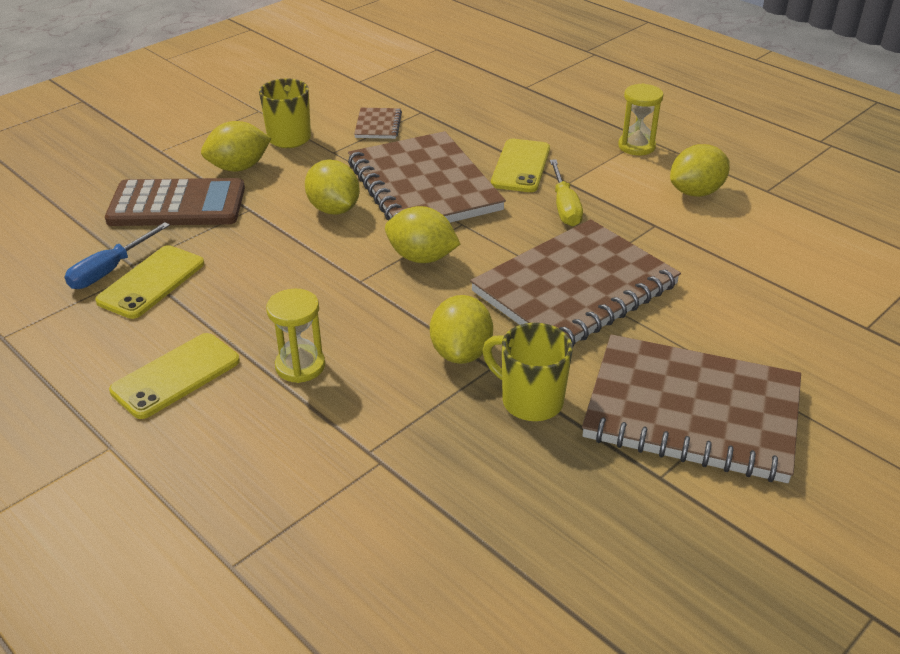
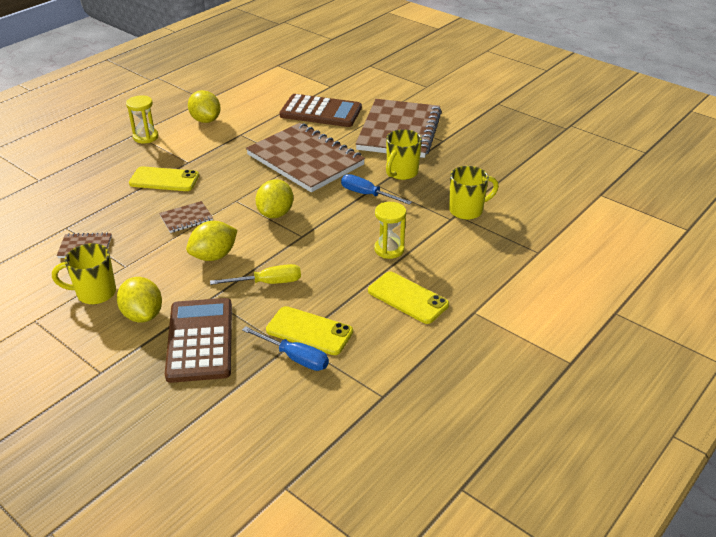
camera: 95 degrees left, 0 degrees up
(390, 479) = (467, 210): none -> yellow mug
(423, 186) = (186, 218): brown notebook -> brown notebook, size x0.41
(461, 352) = (367, 195): yellow lemon -> blue screwdriver
(564, 207) = (218, 163): yellow screwdriver -> yellow screwdriver (268, 283)
(752, 311) = (321, 112): none -> brown calculator

